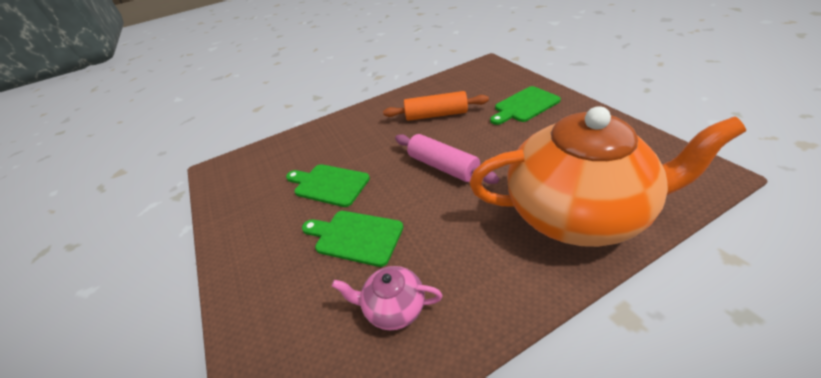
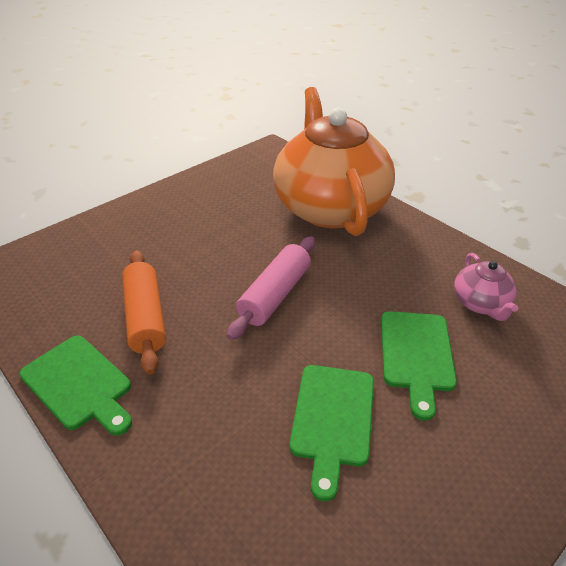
camera: 110 degrees left, 0 degrees up
(524, 105) = (142, 234): green cutting board -> green cutting board (79, 384)

